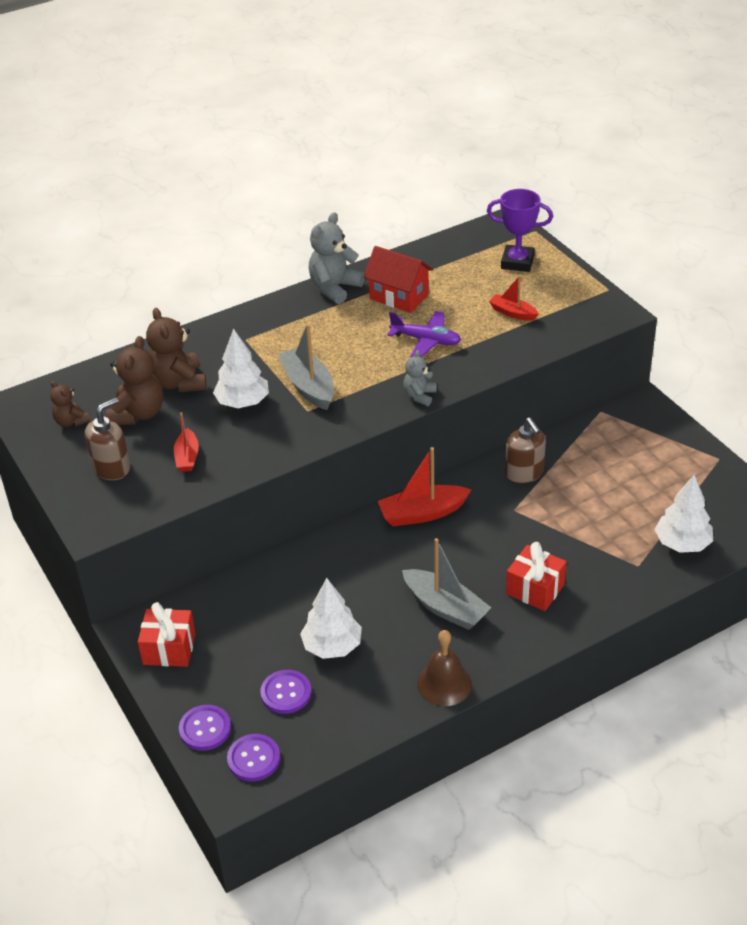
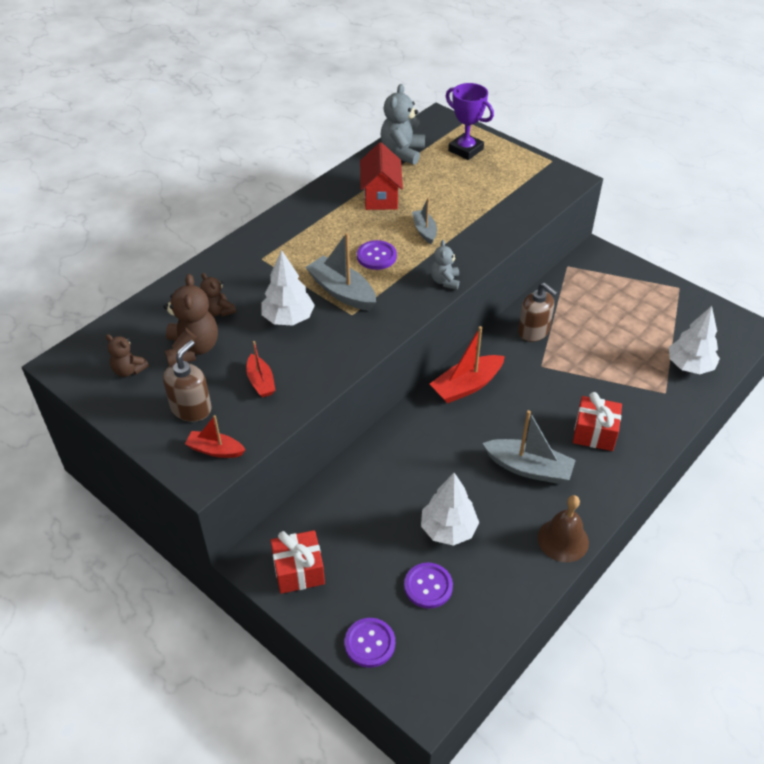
camera: 20 degrees left, 5 degrees up
(179, 383) = (218, 311): brown teddy bear -> brown teddy bear, size x0.58
(253, 759) = (429, 661): purple button -> purple button (376, 256)
(334, 288) = (320, 198): grey teddy bear -> grey teddy bear (402, 152)
(399, 297) = (381, 196): red house -> red house turned 75 degrees clockwise
(426, 340) = (424, 231): purple plane -> grey boat
(513, 313) = (485, 194): red boat -> red boat (215, 450)
(517, 262) = (465, 150): purple trophy -> purple trophy turned 45 degrees clockwise

